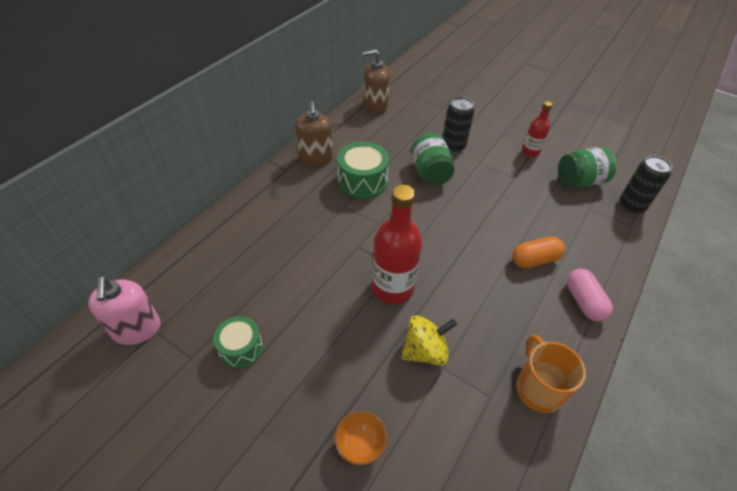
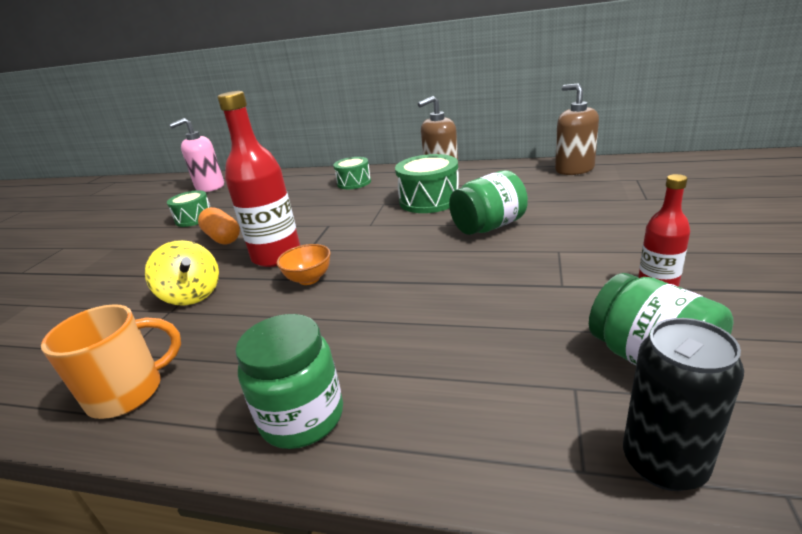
camera: 75 degrees right, 20 degrees down
(274, 209) = (354, 182): none -> green drum
(360, 445) = (88, 290): orange bowl -> orange bowl (309, 279)
(453, 146) = (567, 226): black can -> none
(534, 260) = (375, 343): orange capsule -> orange capsule (222, 238)
(584, 302) = (302, 417): pink capsule -> green jar

